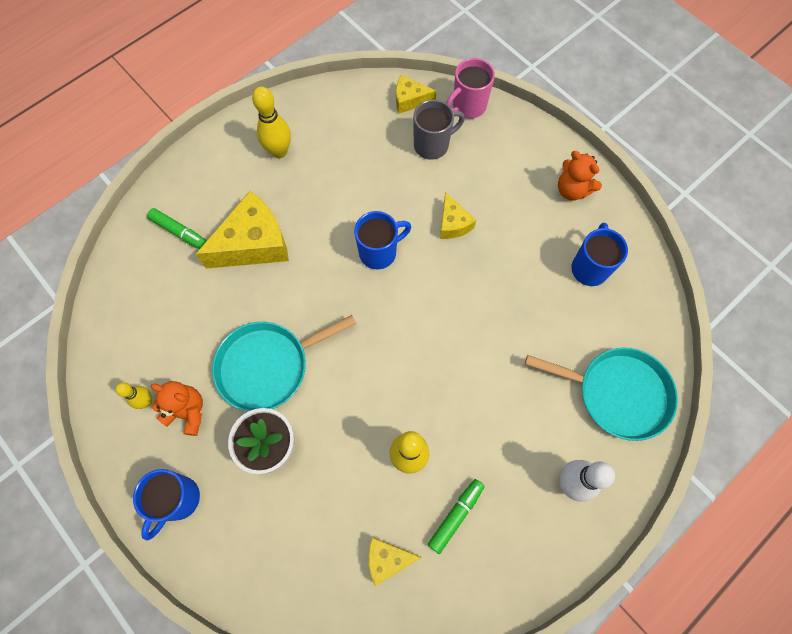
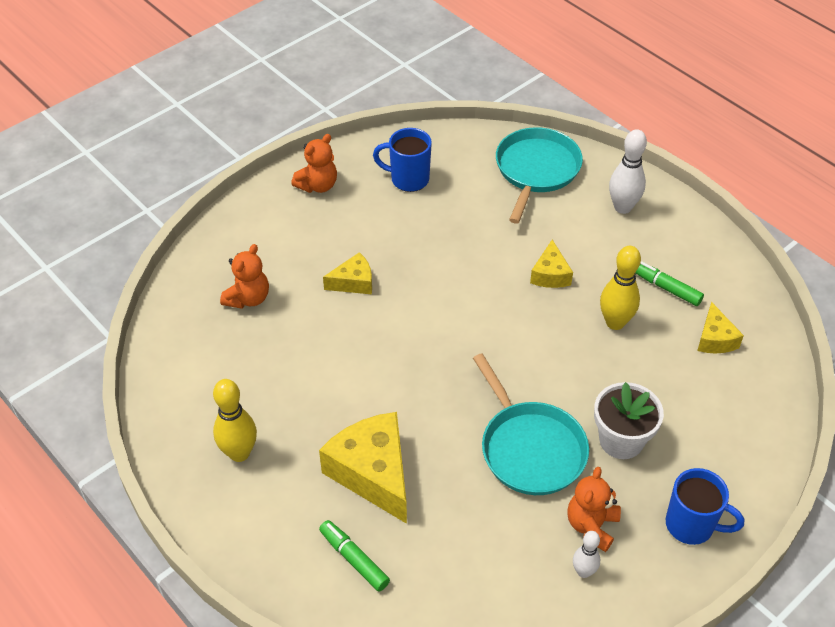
camera: 90 degrees left, 20 degrees down
(146, 401) = (583, 571): yellow bowling pin -> white bowling pin
(180, 232) = (354, 559): green marker -> green marker turned 75 degrees counterclockwise
(379, 252) = (387, 347): blue mug -> none
(410, 100) = (180, 319): yellow cheese -> yellow cheese (550, 274)
(432, 145) = (248, 298): grey mug -> orange teddy bear
(468, 106) = (198, 265): pink mug -> none

